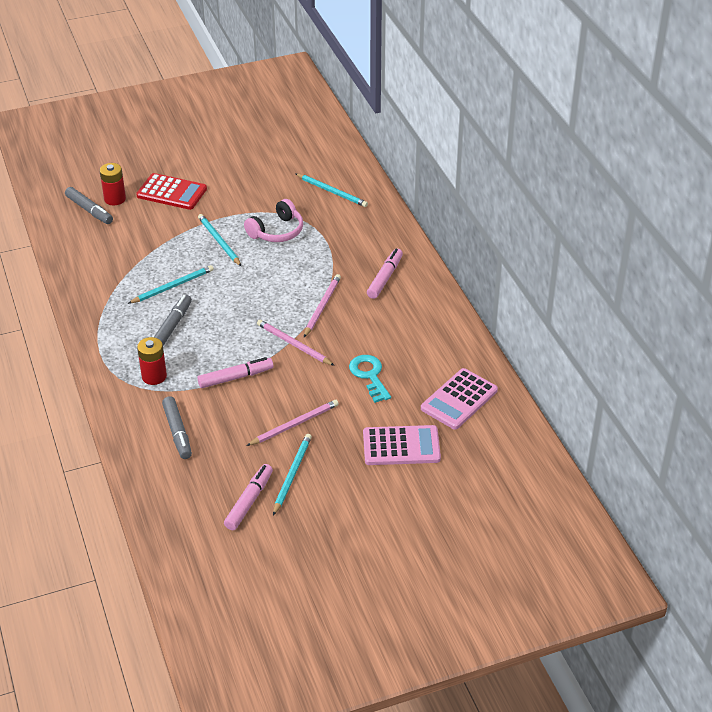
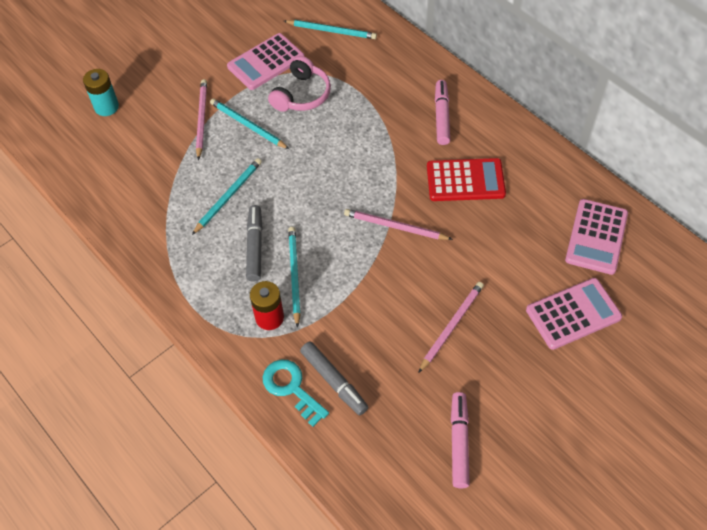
camera: 20 degrees left, 15 degrees up
(89, 210) = (85, 129): grey marker -> none
(115, 199) = (106, 107): red battery -> turquoise battery
(171, 192) = (164, 81): red calculator -> red calculator (465, 180)
(235, 377) = (358, 288): pink marker -> none
(262, 200) = (266, 62): none -> pink calculator
(292, 474) = (484, 390): turquoise pencil -> turquoise pencil (294, 275)
(322, 306) = (398, 171): pink pencil -> pink pencil (201, 119)
(369, 376) = (493, 239): turquoise key -> turquoise key (291, 388)

